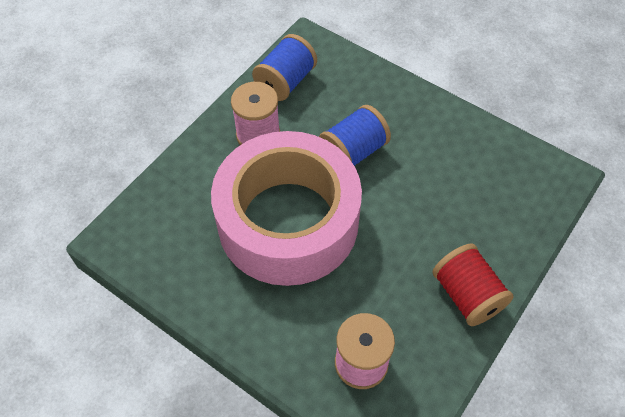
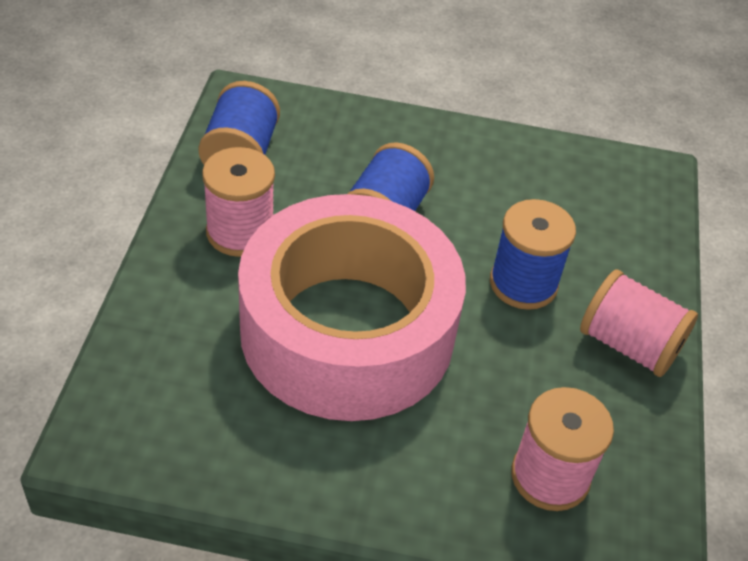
camera: 30 degrees left, 10 degrees down
(419, 228) = (523, 283): none -> blue spool
(467, 295) = (629, 345): red spool -> pink spool

